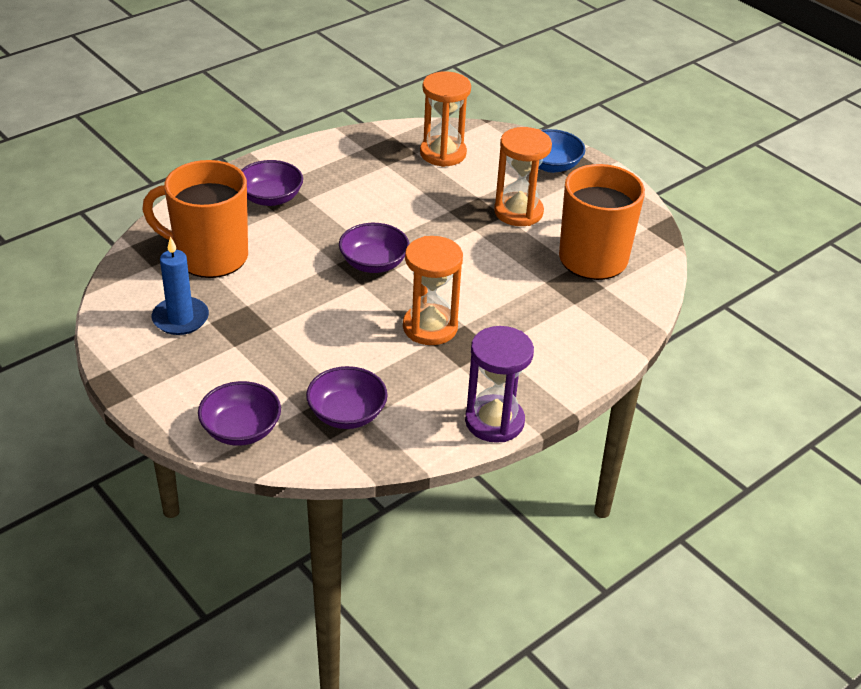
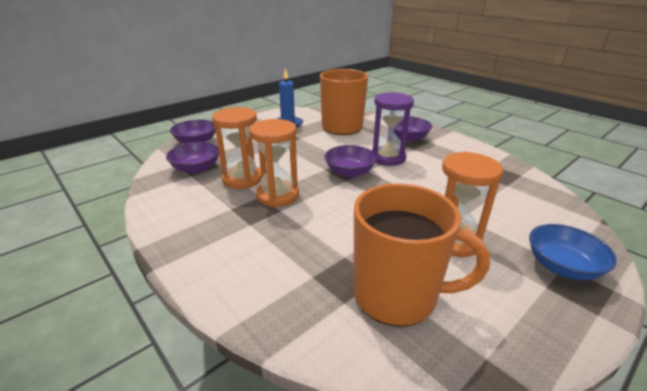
camera: 90 degrees right, 10 degrees down
(443, 153) = (518, 198): orange hourglass -> orange hourglass (242, 179)
(494, 421) = (162, 224): purple hourglass -> purple hourglass (387, 158)

